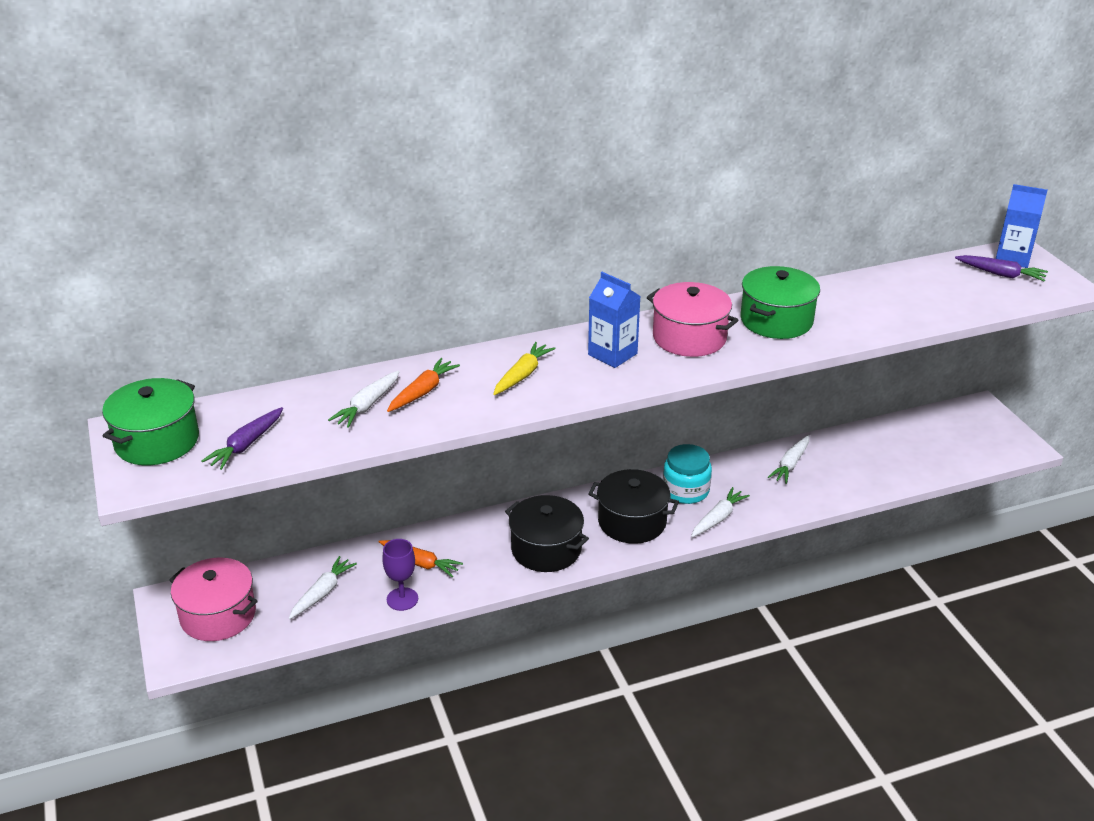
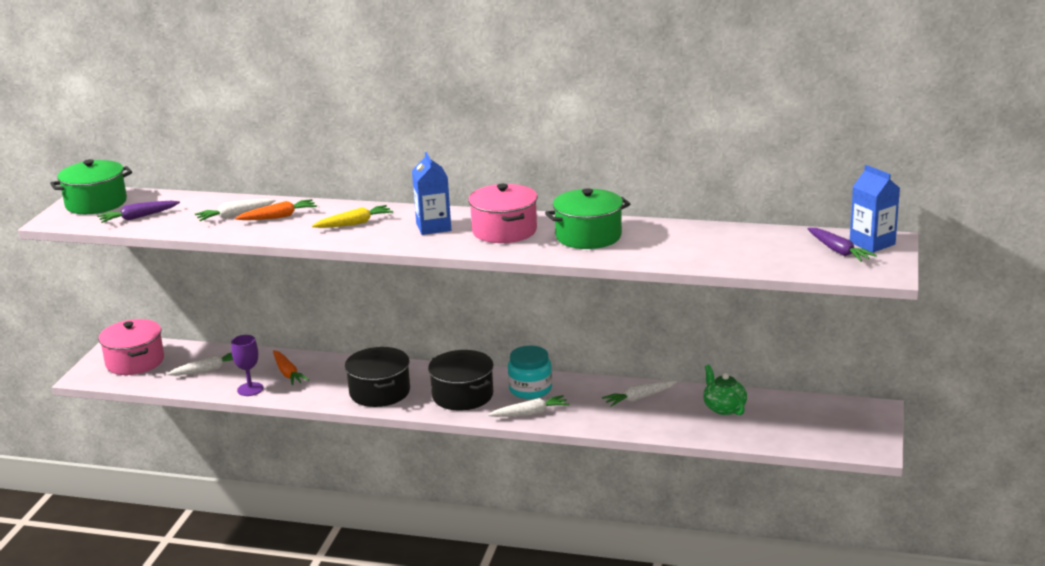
camera: 35 degrees right, 10 degrees down
(869, 449) = (724, 408): none -> green teapot

